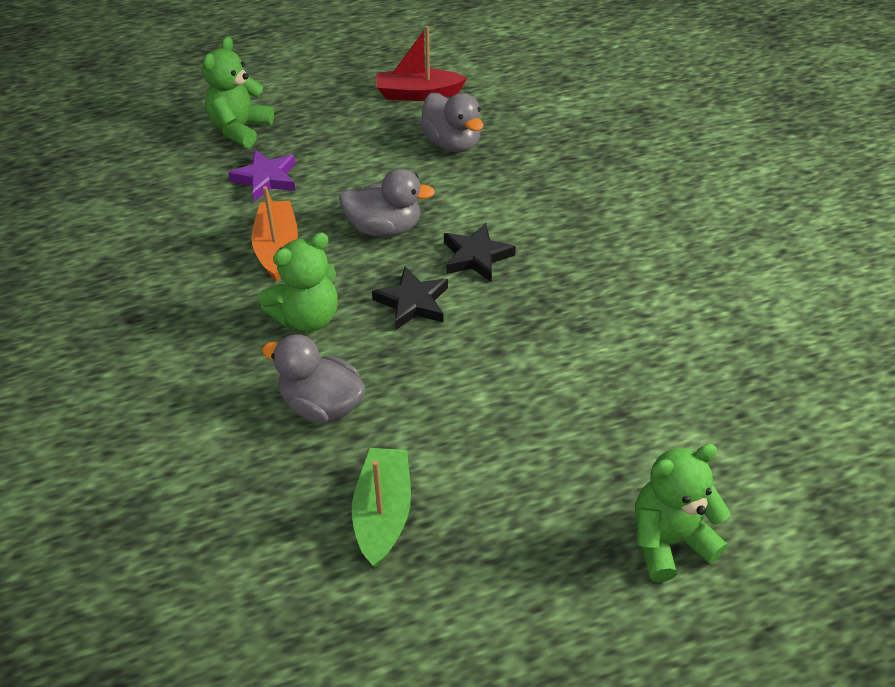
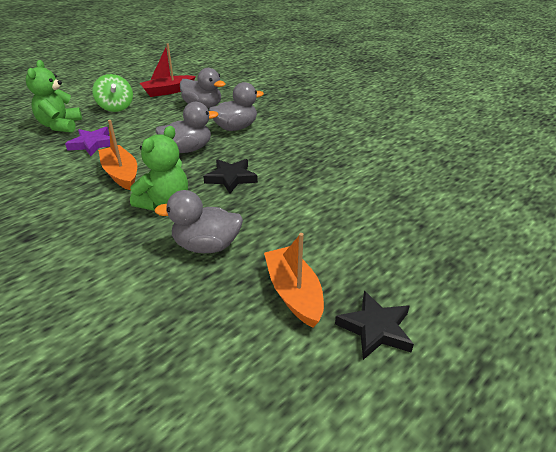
camera: 25 degrees left, 10 degrees down
(328, 110) = (116, 107): none -> green spinning top
(383, 513) = (294, 293): green boat -> orange boat
(474, 204) = (235, 128): none -> grey duck
(476, 256) = (254, 149): black star -> black star (375, 328)
(669, 541) = (477, 247): green teddy bear -> none

